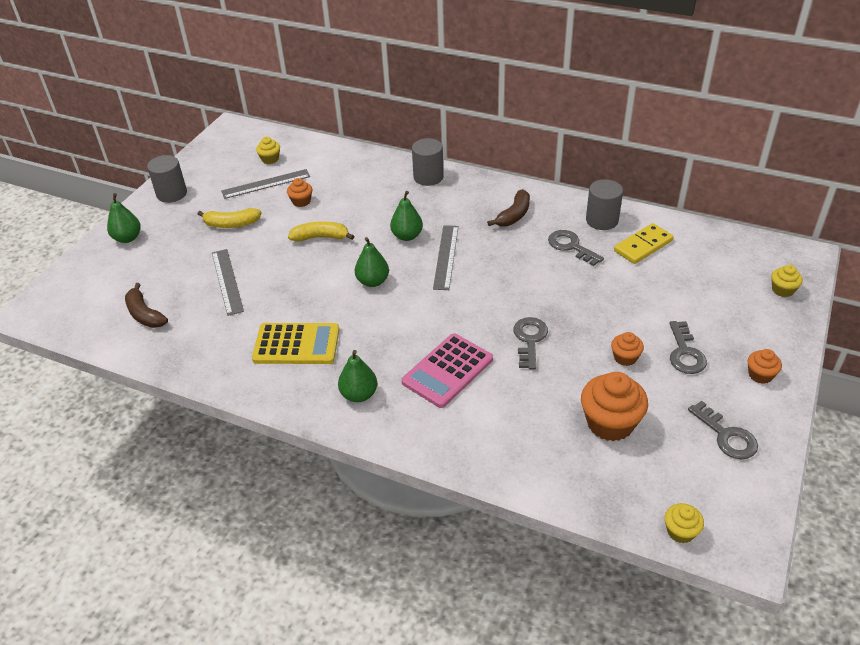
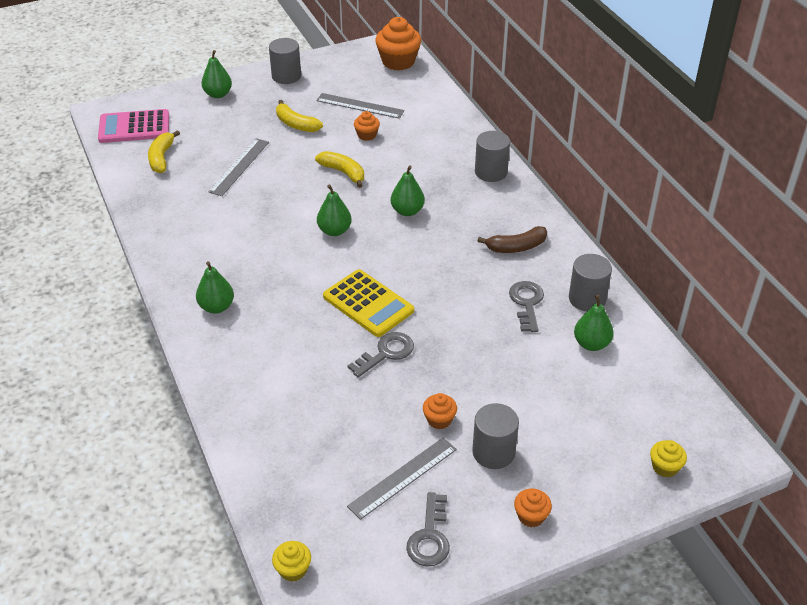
camera: 40 degrees right, 0 degrees up
(145, 314) = (161, 158): brown banana -> yellow banana
(270, 159) = (388, 87): yellow cupcake -> none
(296, 344) = (224, 243): yellow calculator -> yellow calculator (368, 304)
(446, 257) = (414, 246): grey ruler -> grey ruler (402, 477)
(447, 371) = (296, 333): pink calculator -> pink calculator (134, 127)
(610, 423) = (355, 457): orange cupcake -> orange cupcake (398, 62)
(643, 246) = (591, 344): yellow domino -> green pear
(685, 353) = (493, 452): grey key -> grey cylinder

